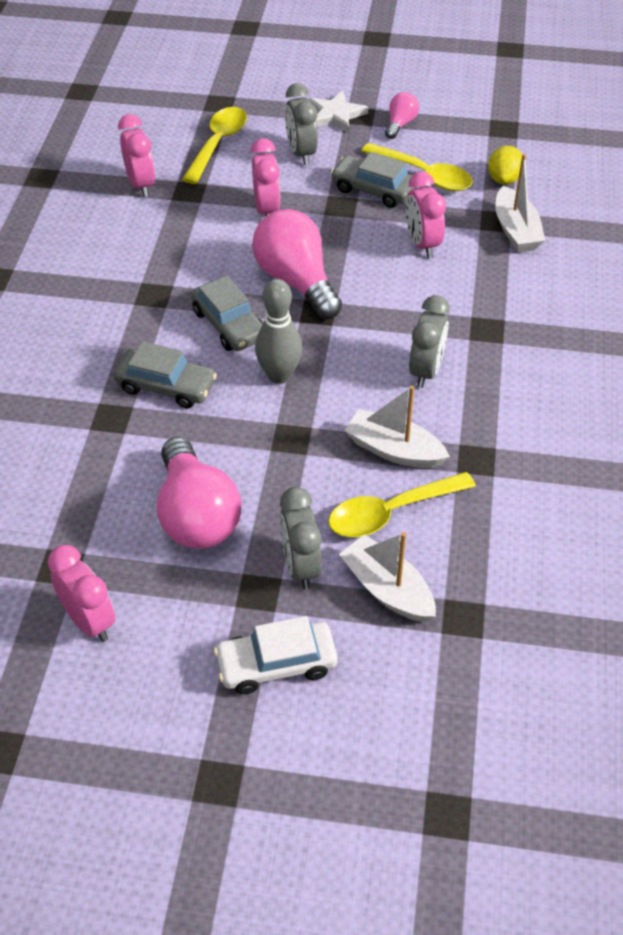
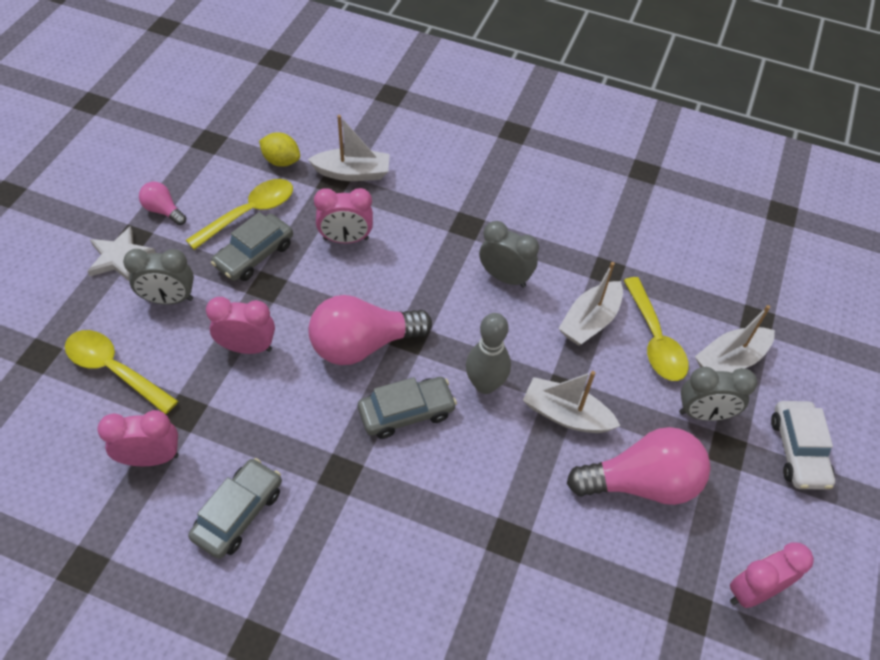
camera: 80 degrees left, 5 degrees up
(166, 386) = (477, 482): grey car -> grey car (238, 513)
(262, 443) = (566, 414): none -> white boat

